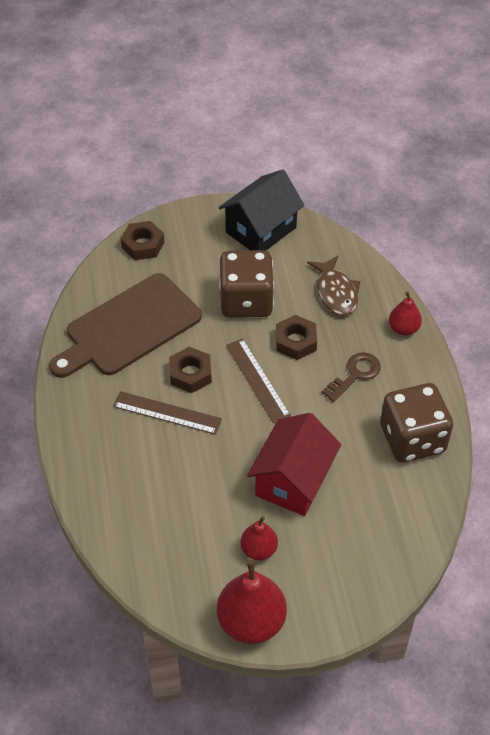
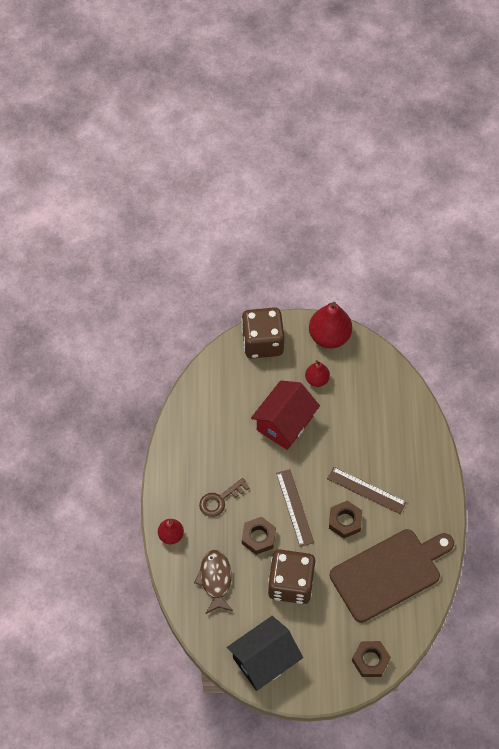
camera: 170 degrees left, 10 degrees up
(412, 439) = (193, 441): brown dice -> brown dice (262, 342)

